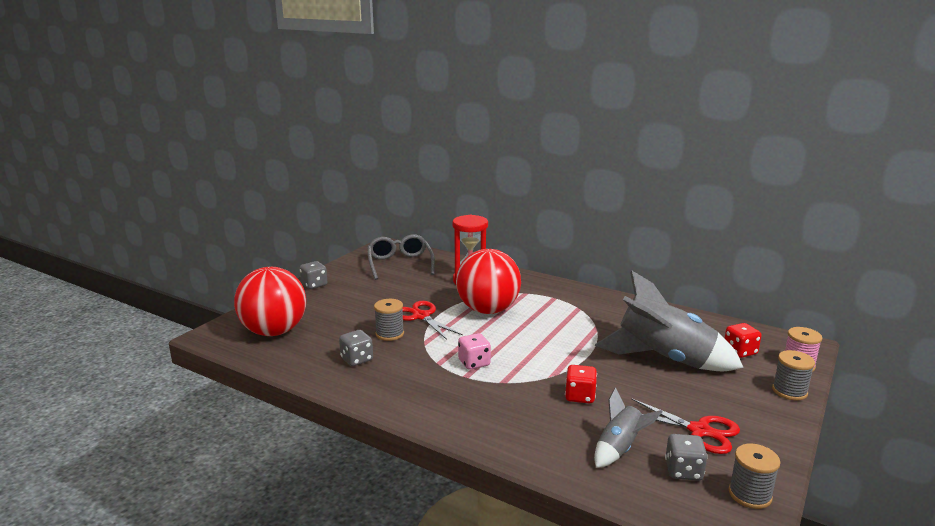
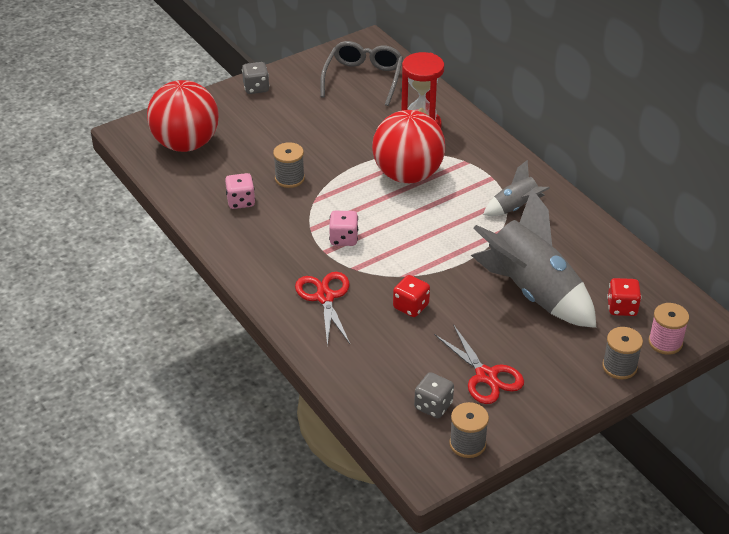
camera: 25 degrees right, 20 degrees up
(357, 359) = (241, 201): grey dice -> pink dice
(421, 316) = (334, 164): red scissors -> red scissors (325, 297)
(619, 449) = (398, 368): grey rocket -> grey rocket (515, 208)

